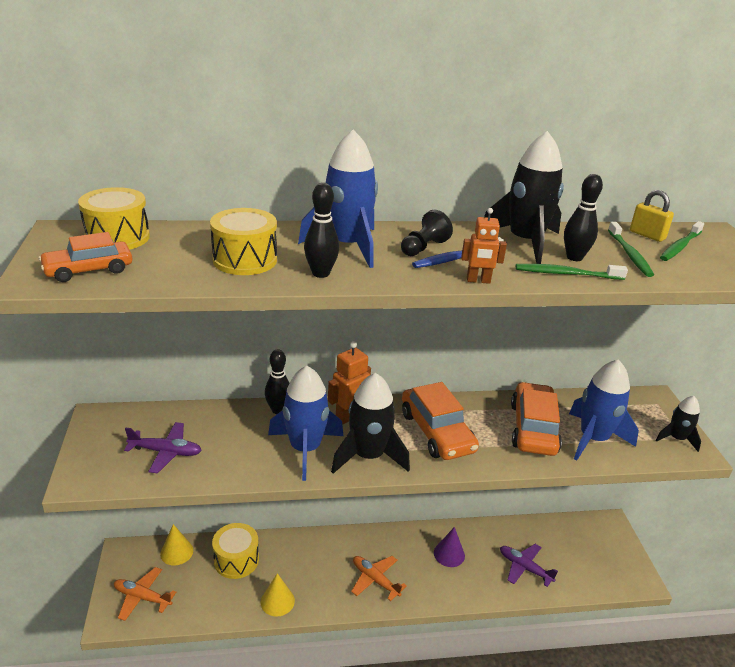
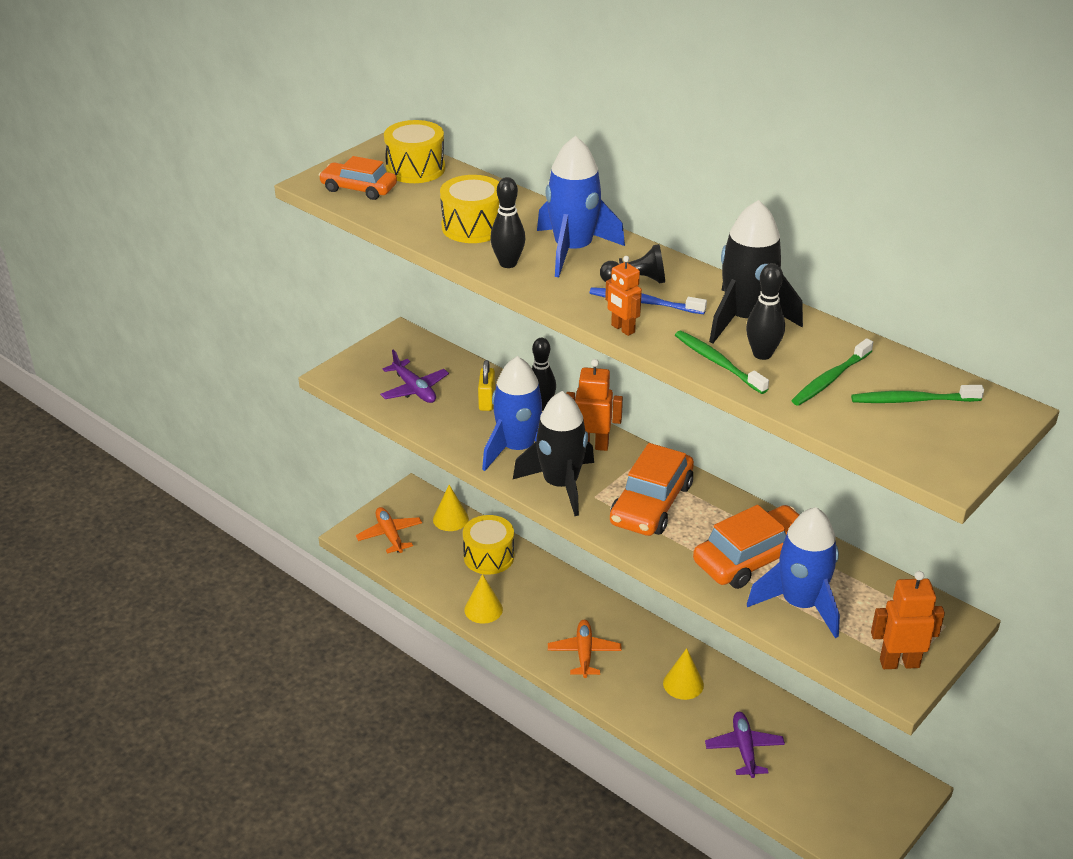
camera: 50 degrees right, 5 degrees up
(449, 554) = (683, 684): purple cone -> yellow cone
(647, 235) = (903, 373): yellow padlock -> yellow padlock (486, 401)
(676, 438) = (899, 663): black rocket -> orange robot

